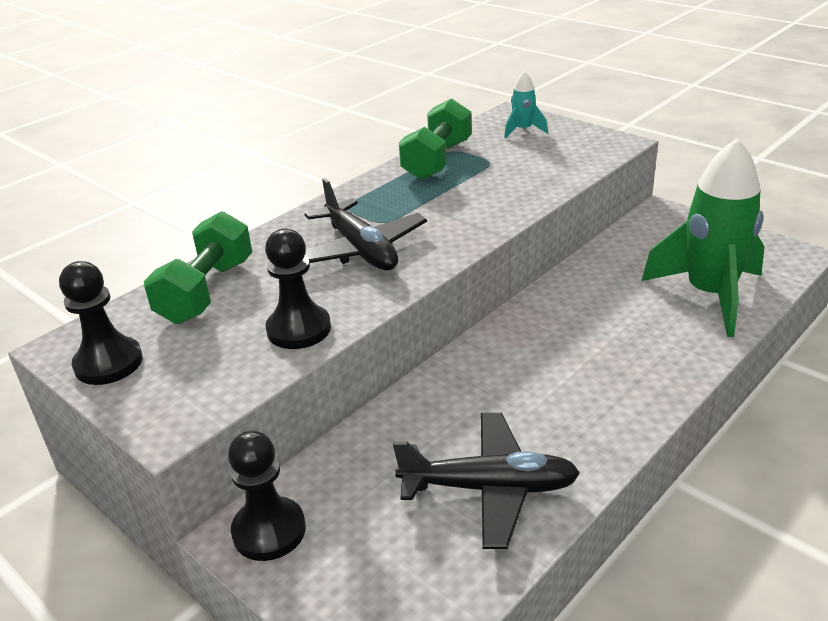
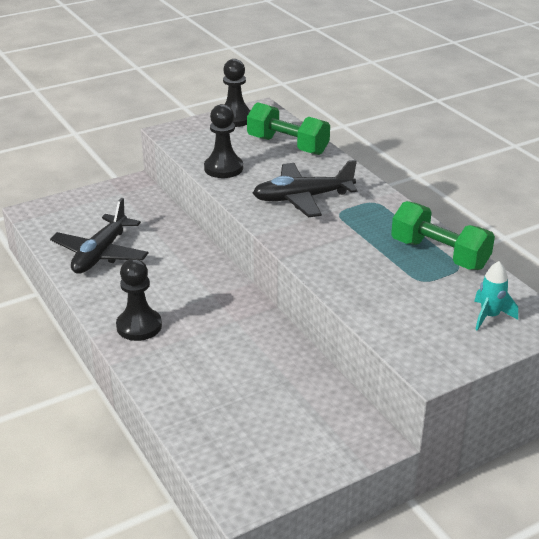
camera: 105 degrees right, 0 degrees up
(269, 531) = (128, 190): black pawn -> black pawn (139, 326)
(709, 295) = (212, 409): green rocket -> none

